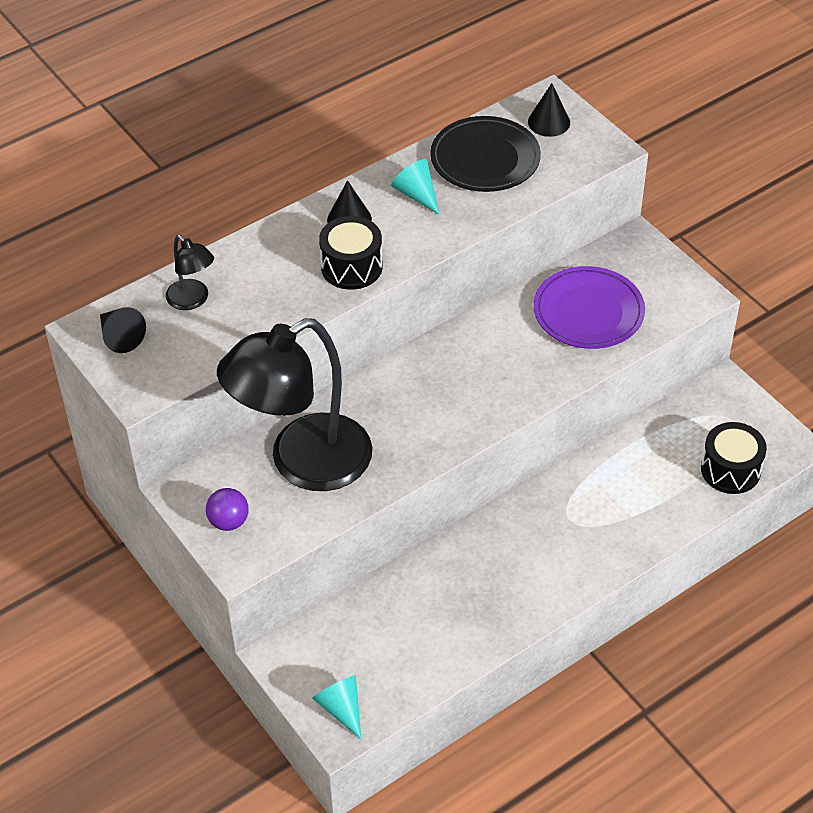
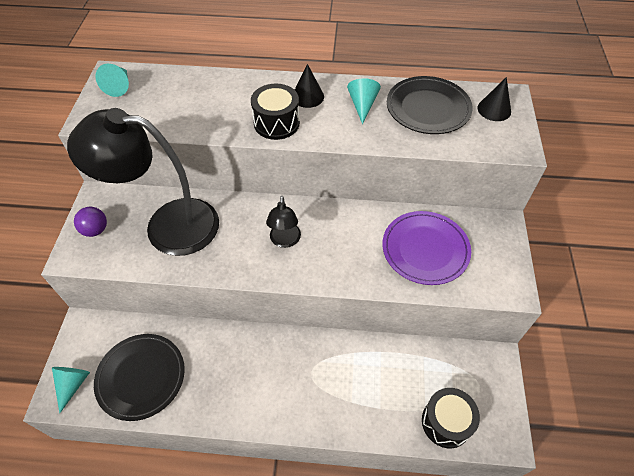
camera: 40 degrees right, 5 degrees up
(120, 337) = (119, 86): black cone -> turquoise cone
(192, 300) = (175, 90): black lamp -> black lamp (285, 241)
(405, 649) = (141, 377): none -> black plate

